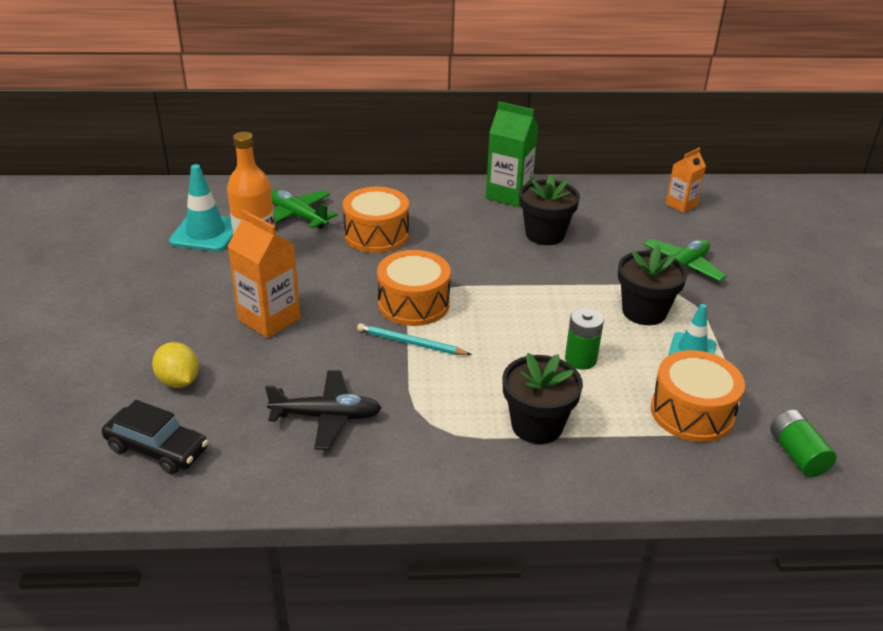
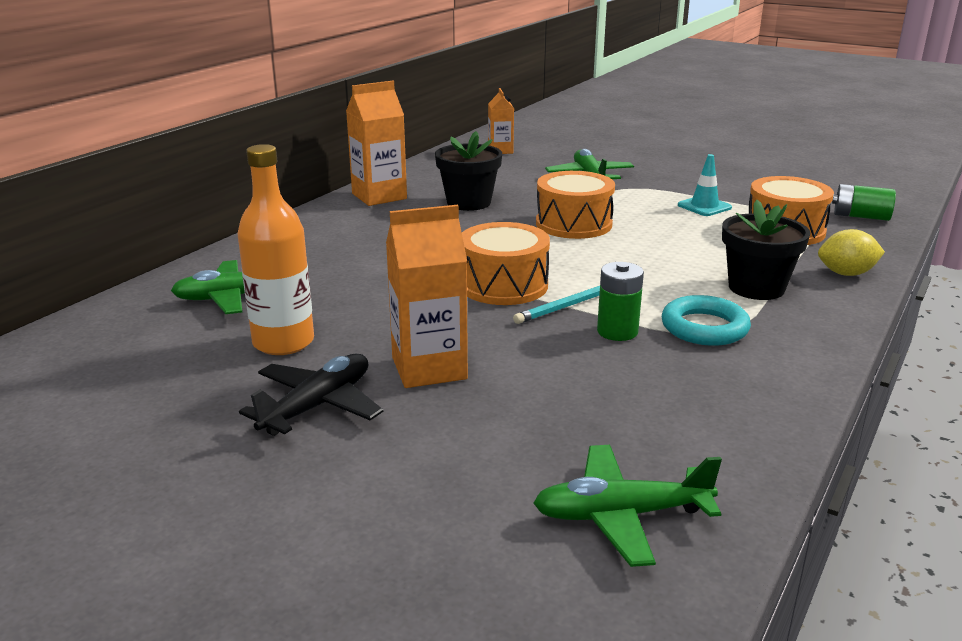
camera: 55 degrees left, 10 degrees down
(157, 449) = (621, 515): black car -> green plane
(178, 381) = (487, 463): yellow lemon -> yellow lemon (846, 273)
(205, 233) = (168, 362): turquoise traffic cone -> none
(326, 417) = (655, 382): black plane -> black plane (317, 406)
(376, 235) = (348, 268): orange drum -> orange drum (573, 224)
(433, 417) = (704, 327): none -> turquoise ring
(509, 195) = (379, 196): green carton -> orange carton
(580, 359) = (676, 245): green battery -> green battery (617, 331)
(644, 312) = (634, 205): black flower pot -> none

